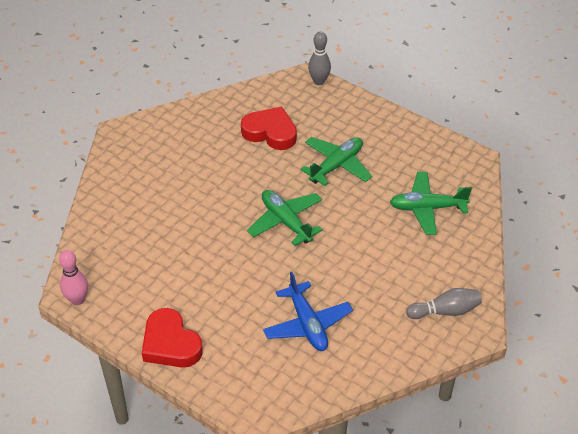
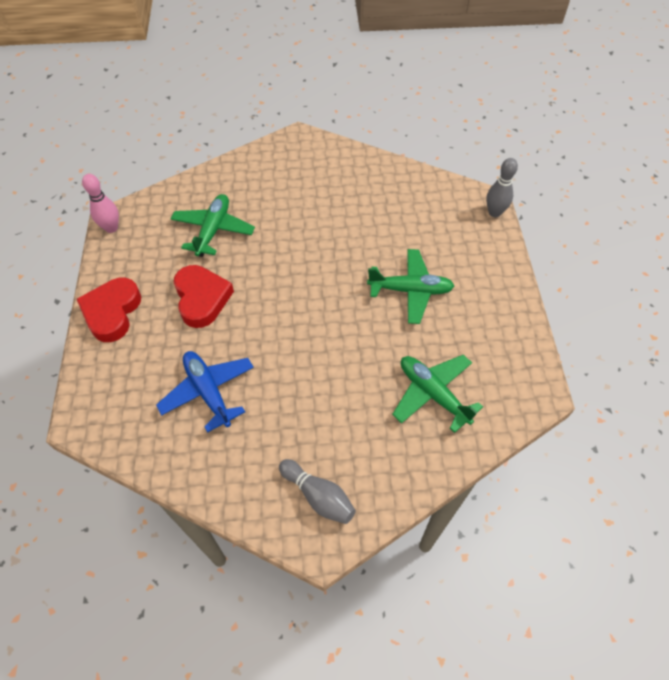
camera: 50 degrees right, 10 degrees up
(270, 132) = (398, 221): red heart -> red heart (202, 299)
(286, 221) = (309, 299): green plane -> green plane (213, 230)
(307, 324) = (208, 392): blue plane -> blue plane turned 120 degrees clockwise

